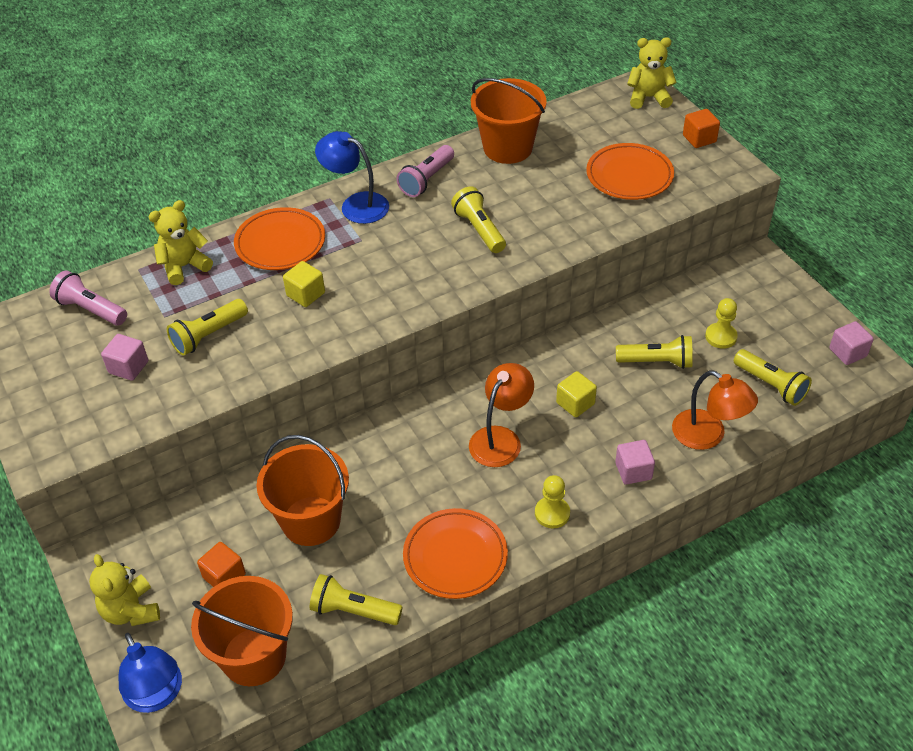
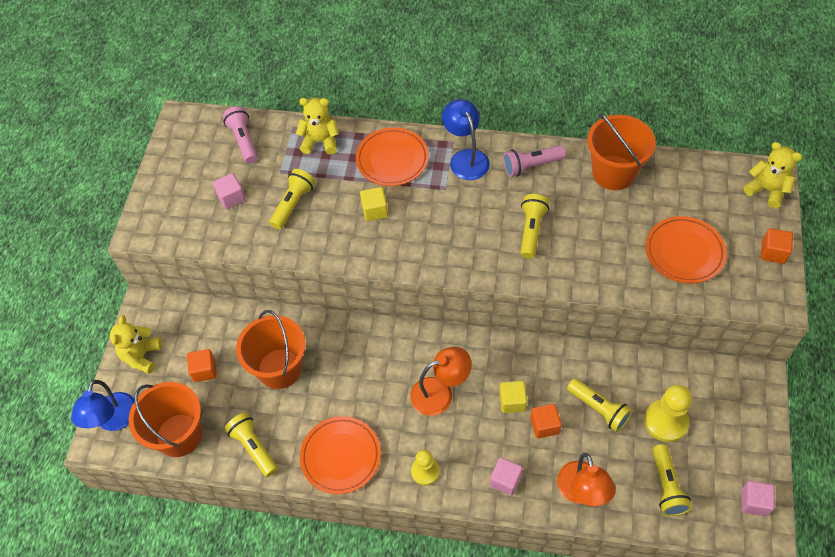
camera: 40 degrees right, 10 degrees up
(208, 335) = (293, 204): yellow flashlight -> yellow flashlight turned 120 degrees clockwise
(623, 404) = (544, 425): none -> orange cube
(721, 337) = (666, 421): yellow pawn -> yellow pawn, size x1.56

